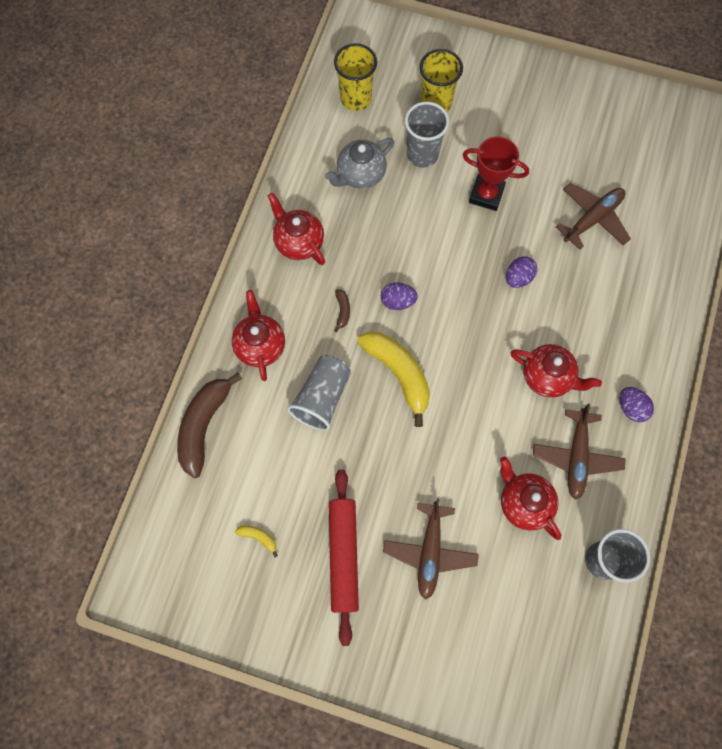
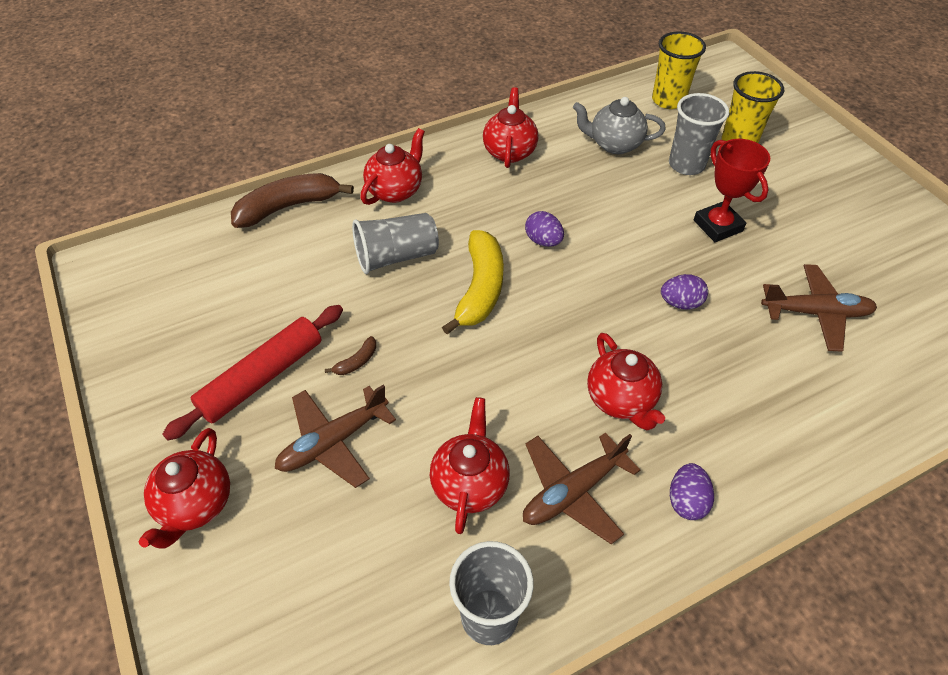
camera: 45 degrees right, 20 degrees down
(258, 537) = (222, 307): yellow banana -> none
(342, 311) = (488, 215): brown banana -> brown banana (356, 361)
(402, 658) = (195, 504): none -> red teapot

